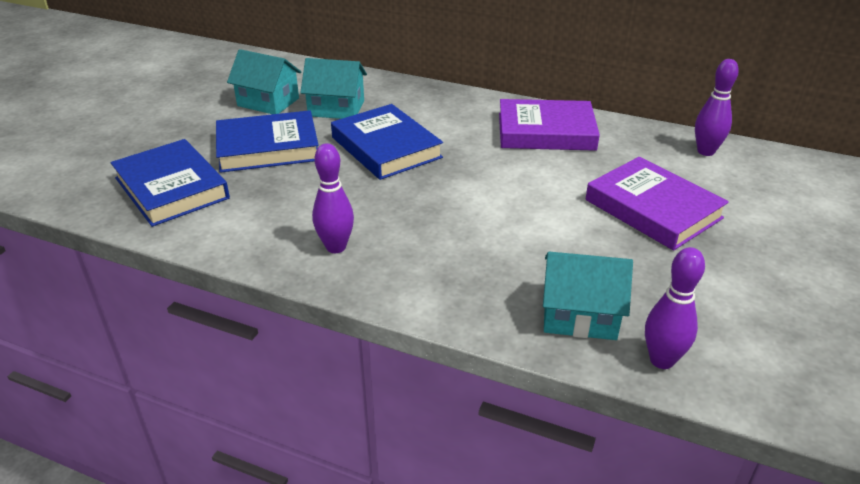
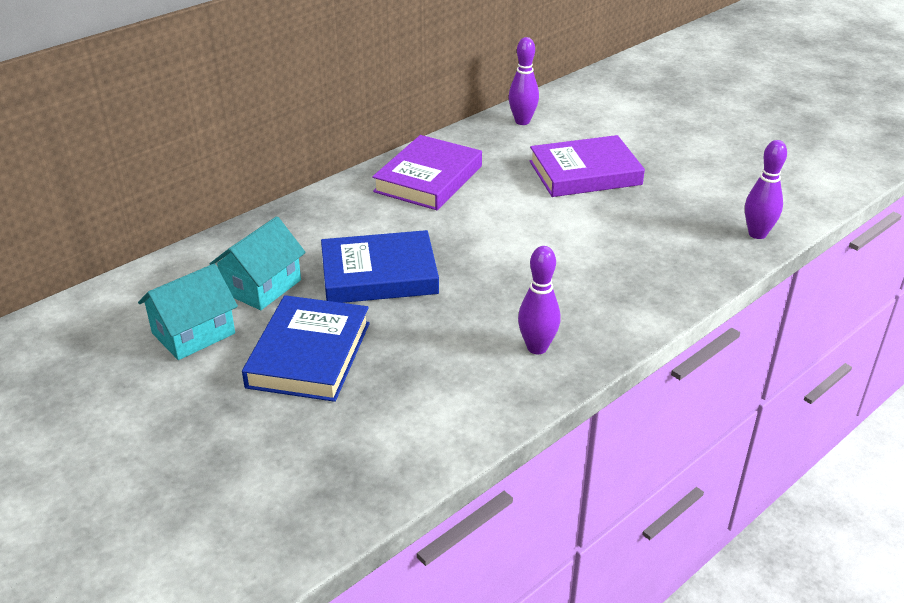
camera: 65 degrees left, 0 degrees up
(171, 188) = (340, 446): blue book -> none
(579, 315) = (696, 250): turquoise house -> none

